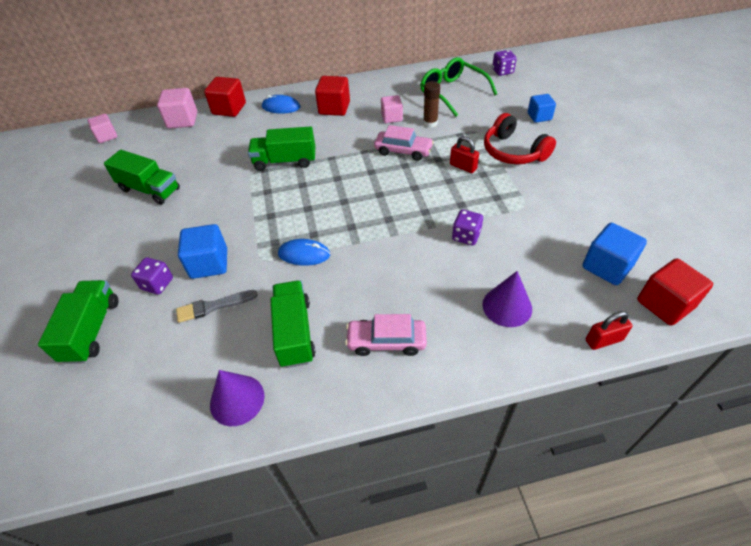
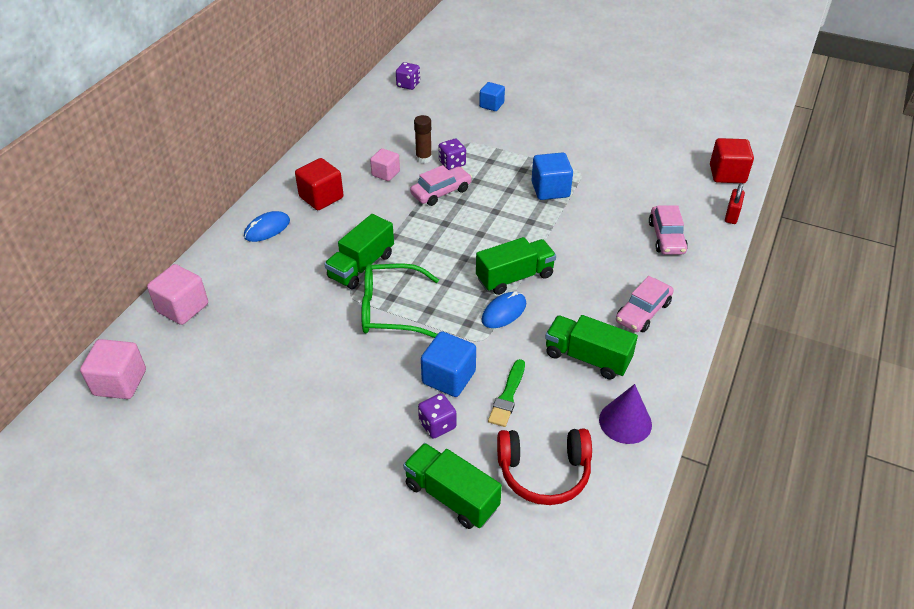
camera: 55 degrees left, 5 degrees down
(107, 136) = (120, 382): pink cube -> pink cube, size x1.51
(150, 189) = (279, 380): green truck -> green truck (515, 277)
(213, 306) = (507, 396): grey brush -> green brush
(229, 109) = (214, 265): red cube -> none
(453, 93) = (399, 124): green glasses -> green glasses (391, 310)
(463, 167) = (502, 174): red padlock -> none
(466, 236) = (580, 217): purple dice -> purple dice (452, 163)
(507, 306) = (666, 237): purple cone -> pink car
(513, 152) = (516, 141): red headphones -> red headphones (544, 472)
(607, 266) = (675, 175): blue cube -> blue cube (550, 189)

